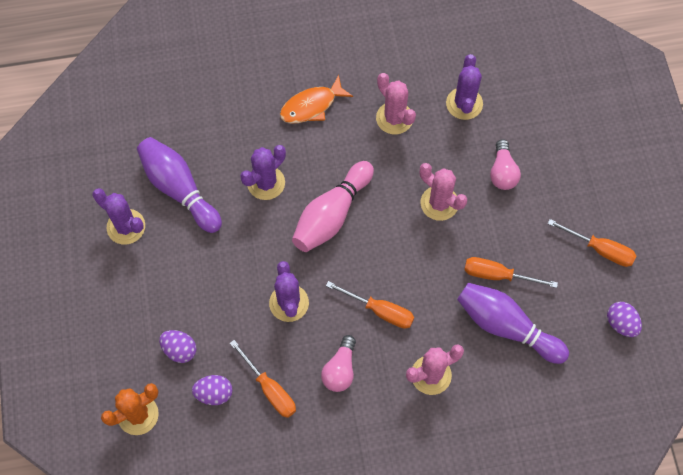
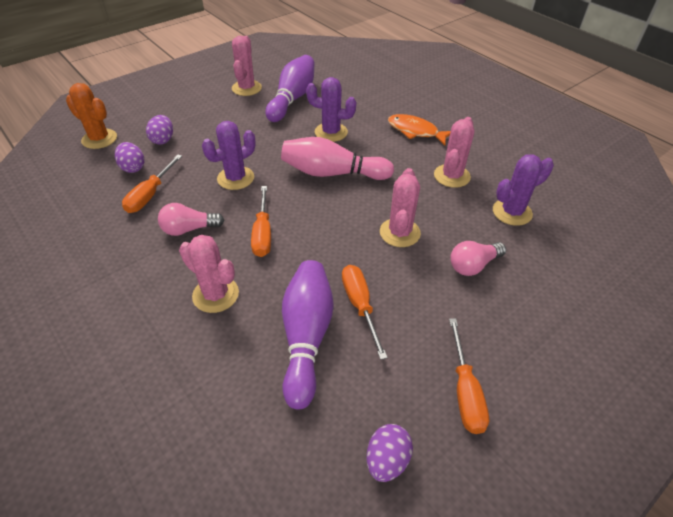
camera: 60 degrees right, 20 degrees down
(126, 227) = (246, 88): purple cactus -> pink cactus

